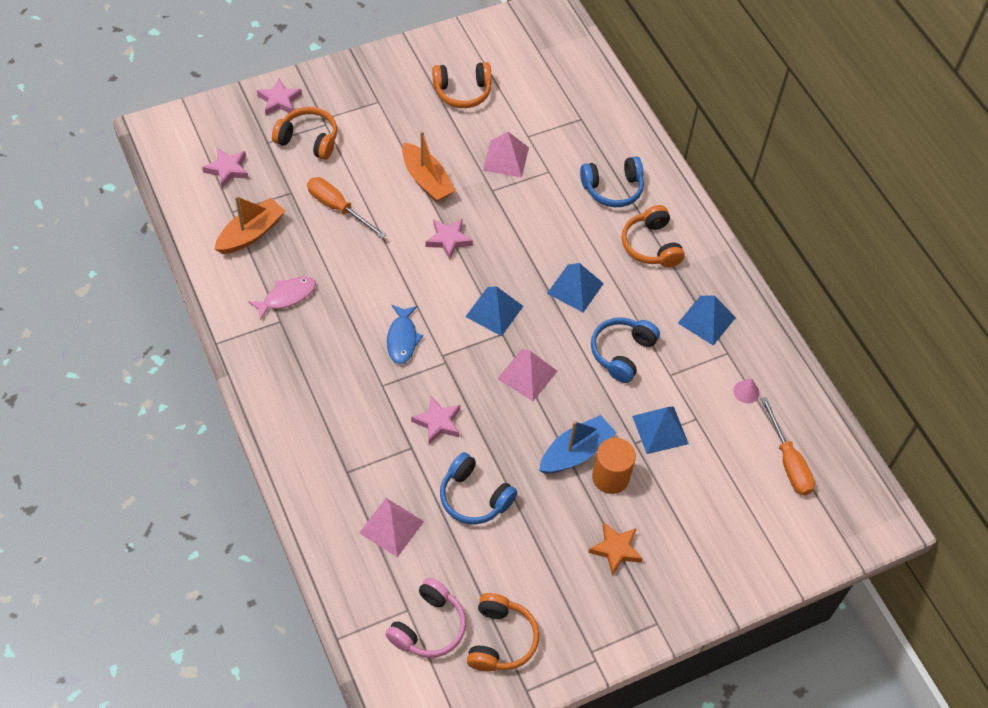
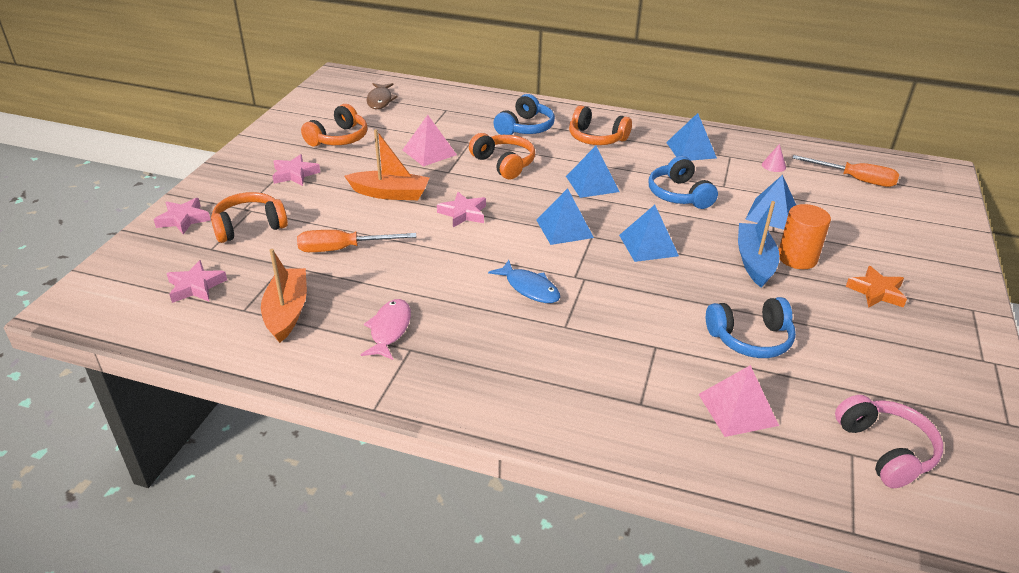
camera: 45 degrees left, 20 degrees down
(438, 422) = (644, 316): pink star -> pink star (295, 174)
(500, 640) = (934, 408): orange headphones -> orange headphones (504, 164)
(527, 375) = (648, 245): pink pyramid -> blue pyramid
(546, 68) = (380, 100): none -> brown fish

